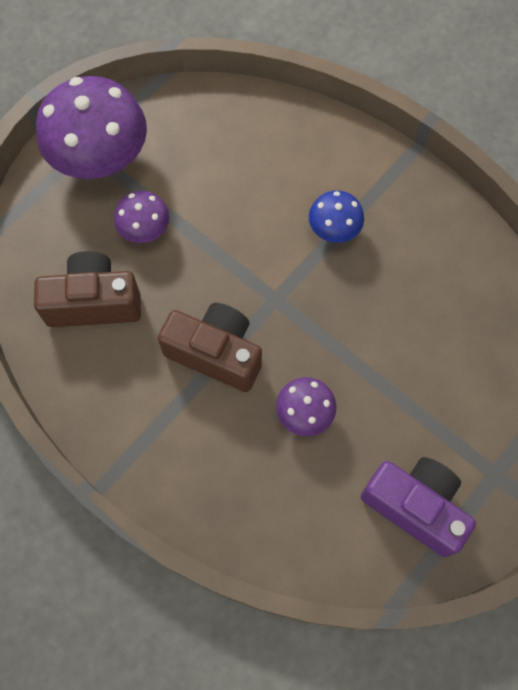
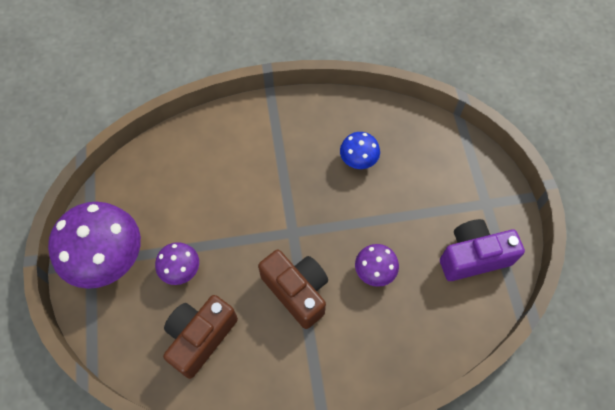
camera: 50 degrees left, 5 degrees down
(215, 353) = (297, 291): brown camera -> brown camera turned 75 degrees clockwise
(334, 230) = (279, 168): blue mushroom -> blue mushroom (358, 160)

